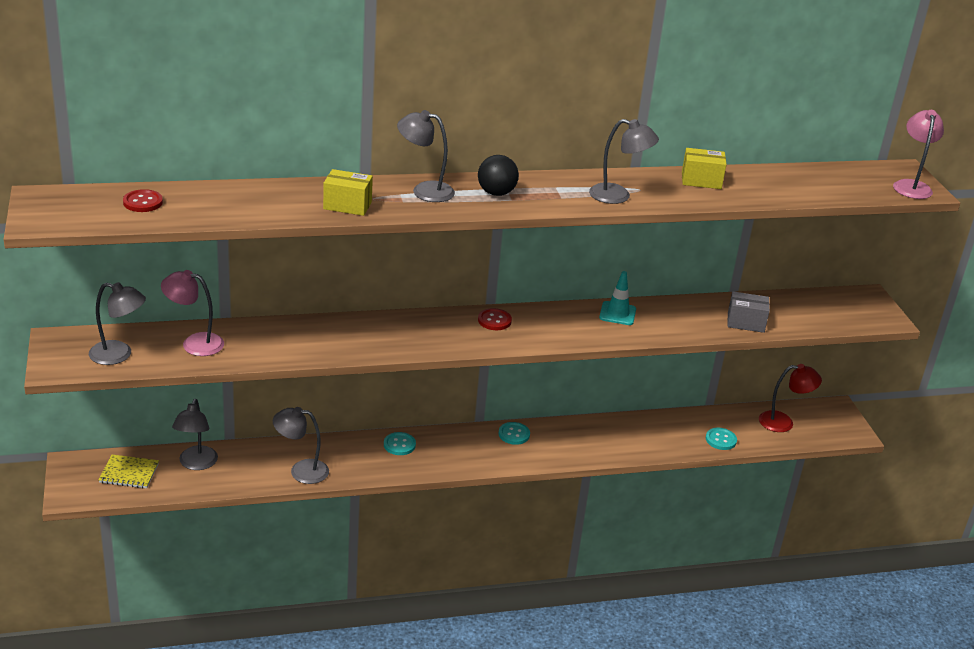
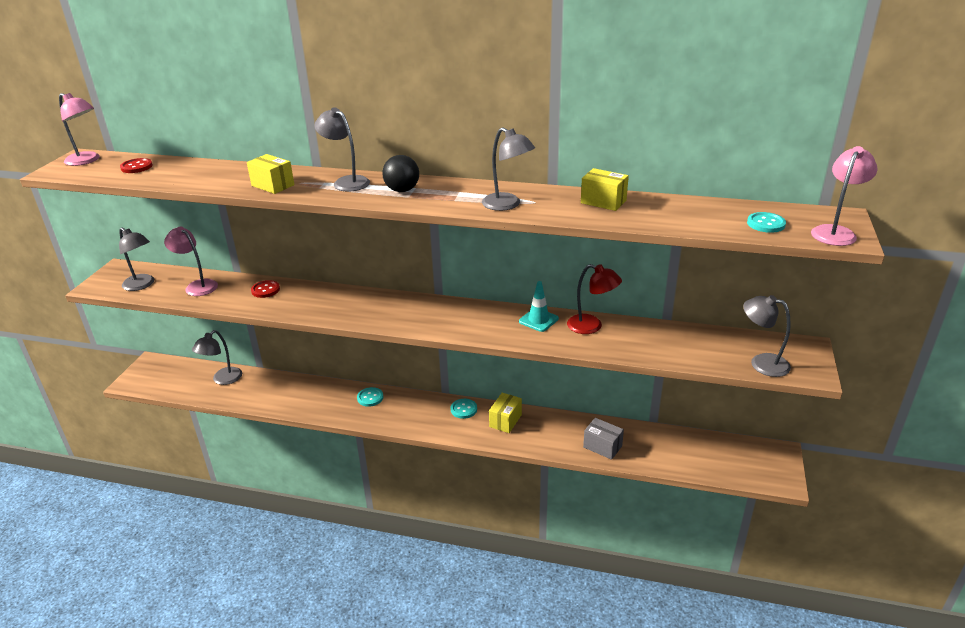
camera: 30 degrees right, 0 degrees up
(60, 202) = (87, 161): none -> pink lamp
(129, 473) = (177, 376): yellow notebook -> none
(301, 471) = (285, 401): grey lamp -> grey lamp (761, 363)
(494, 320) = (428, 307): red button -> red button (265, 290)
(566, 436) = (505, 420): none -> yellow box
(721, 440) = (641, 455): turquoise button -> turquoise button (766, 224)
(745, 323) = (654, 349): grey box -> grey box (602, 446)
(783, 422) = (714, 453): red lamp -> red lamp (591, 326)

